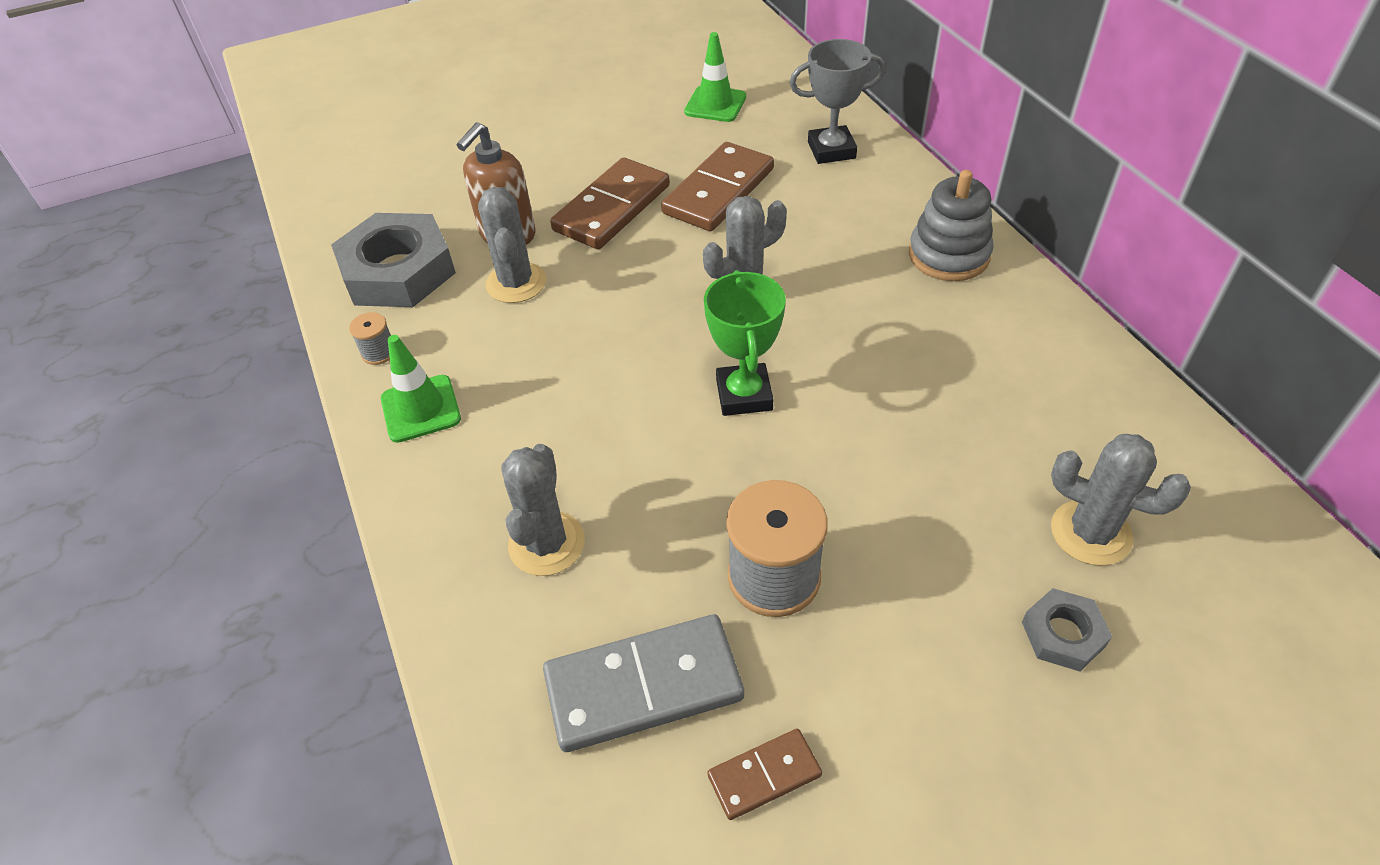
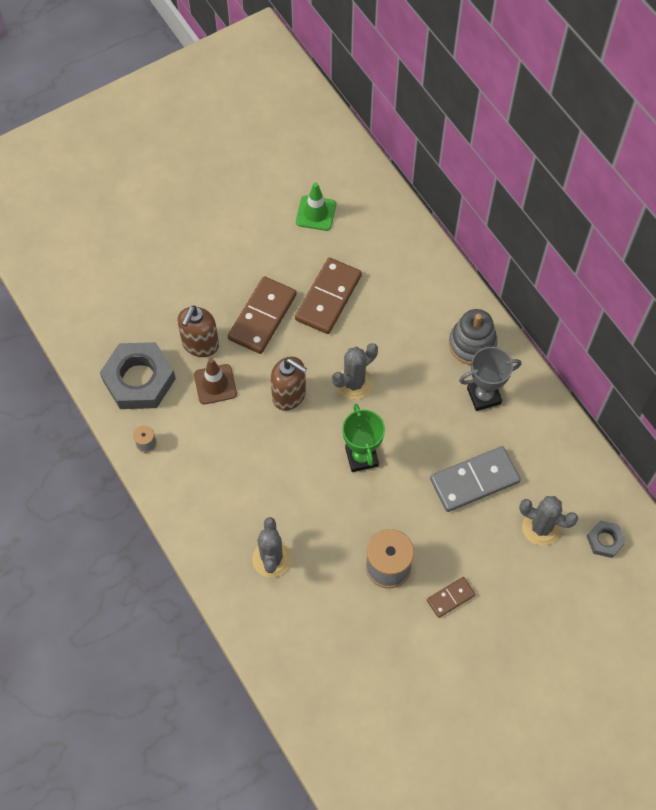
camera: 10 degrees left, 15 degrees up
(421, 409) = (182, 481): green traffic cone -> none
(516, 283) = (215, 384): grey cactus -> brown traffic cone
(633, 303) = (289, 395): none -> brown soap dispenser
(643, 686) = (333, 629): grey domino -> grey domino (474, 481)
(764, 776) = (393, 664): brown domino -> brown domino (450, 598)
(831, 150) = (397, 255): grey trophy -> grey trophy (484, 396)
(1063, 634) = (525, 583): grey nut -> grey nut (605, 540)

